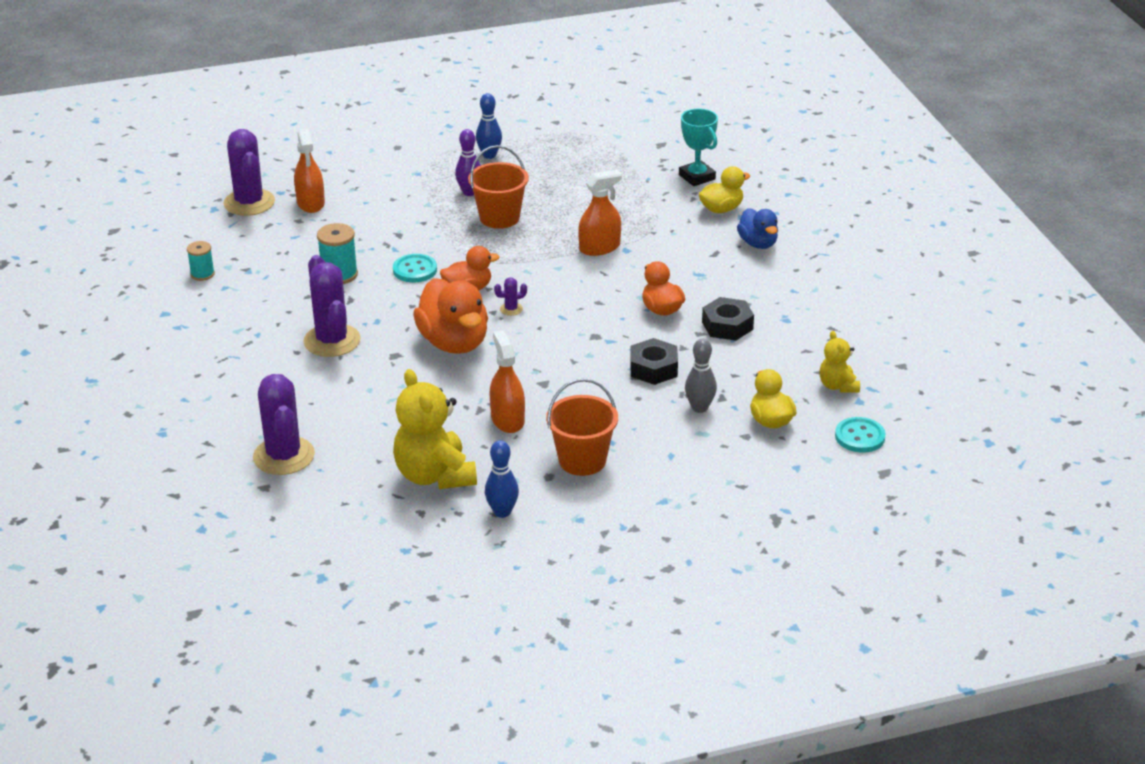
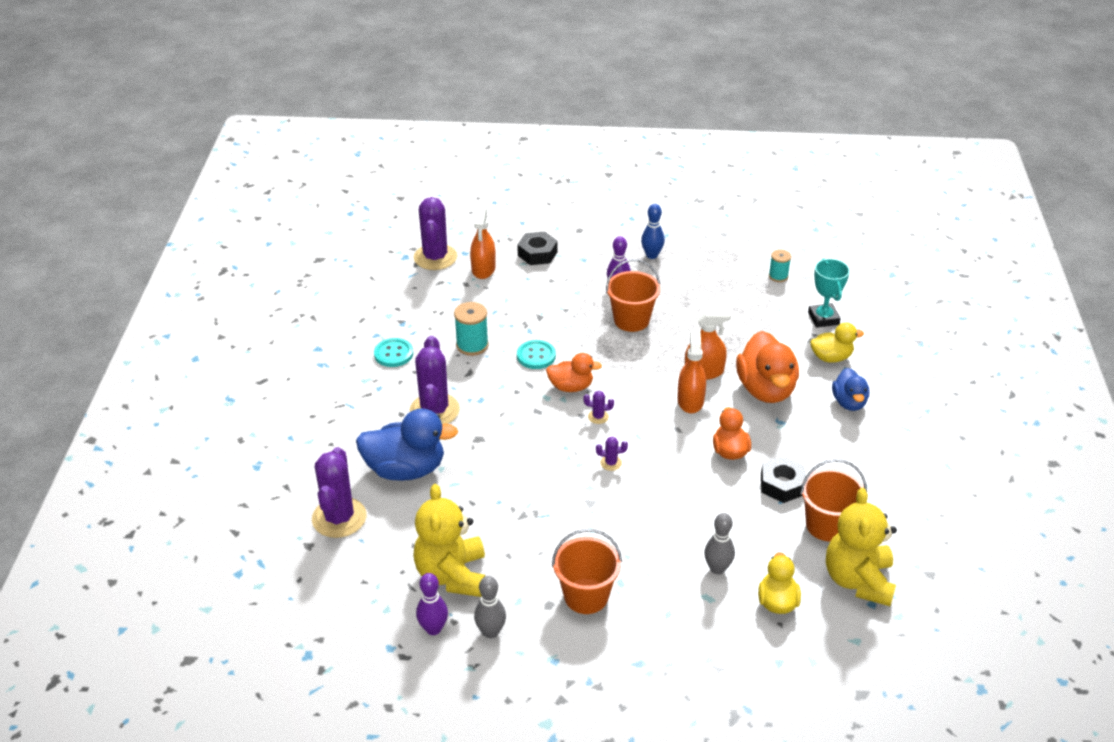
camera: 20 degrees right, 5 degrees up
(202, 274) = (365, 318): turquoise spool -> turquoise spool (778, 276)
(331, 399) = (406, 469): none -> blue duck
(441, 524) = (433, 629): none -> purple bowling pin
(454, 343) = (533, 439): orange duck -> orange duck (766, 389)
(502, 512) = (491, 632): blue bowling pin -> grey bowling pin
(507, 419) = (541, 533): orange spray bottle -> orange spray bottle (690, 401)
(546, 345) = (611, 463): none -> purple cactus
(653, 368) = (694, 513): black nut -> black nut (537, 253)
(787, 349) = (827, 525): none -> orange bucket
(838, 386) = (858, 580): yellow teddy bear -> yellow teddy bear, size x1.87
(859, 437) = (855, 645): turquoise button -> turquoise button (393, 354)

